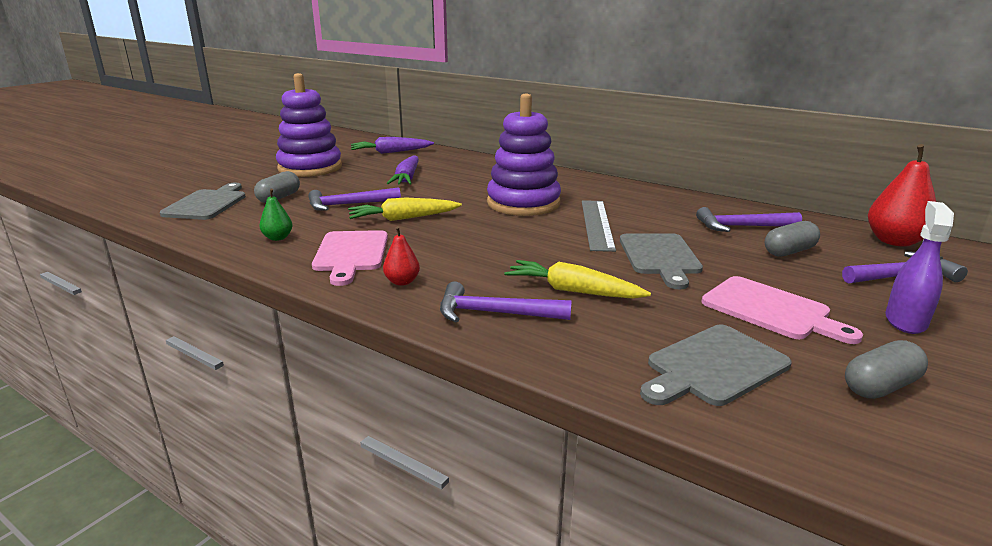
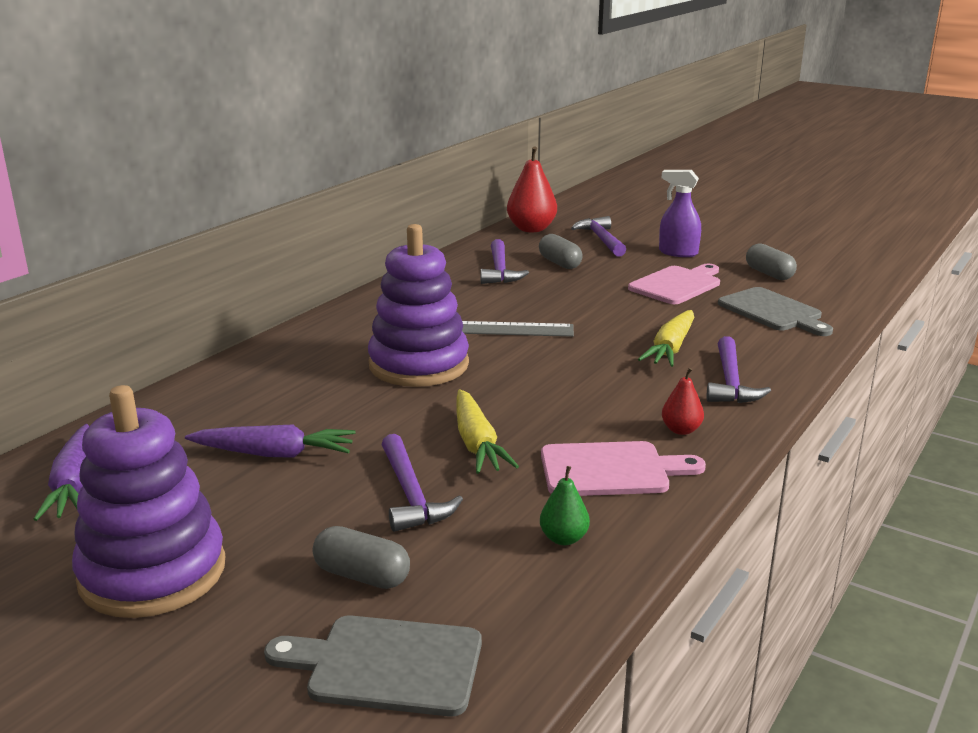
camera: 90 degrees left, 0 degrees up
(660, 257) = (582, 309): grey cutting board -> none

